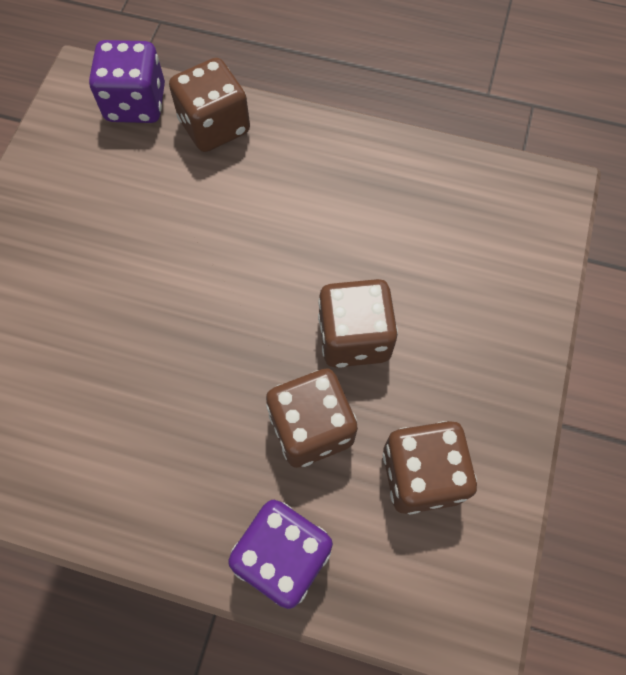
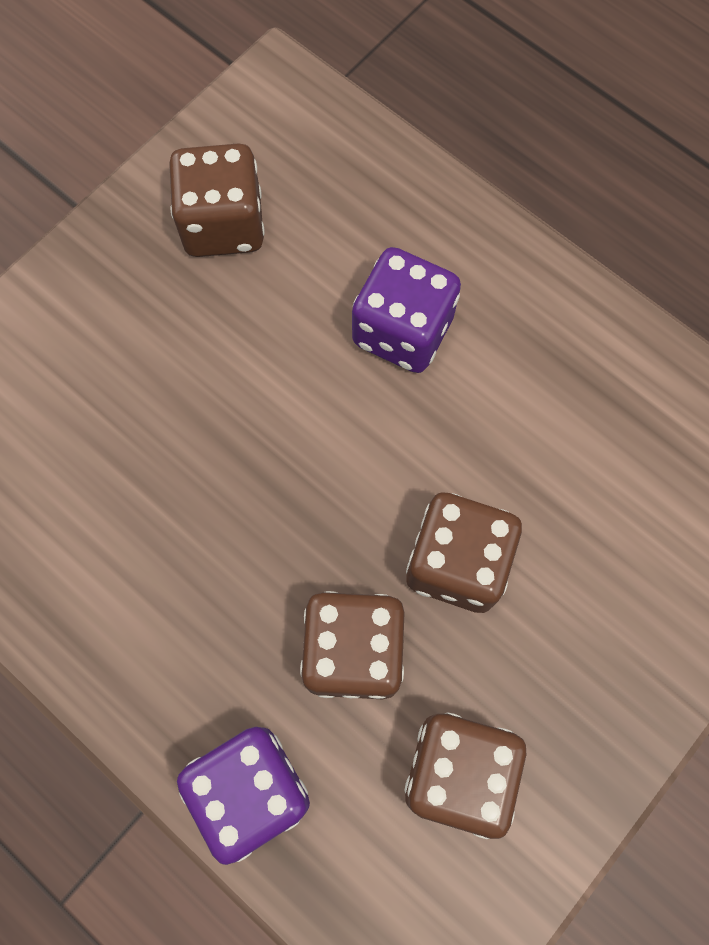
camera: 25 degrees right, 5 degrees up
(136, 104) = (327, 142): purple dice -> purple dice (402, 331)
(214, 126) = (410, 211): brown dice -> brown dice (223, 225)

